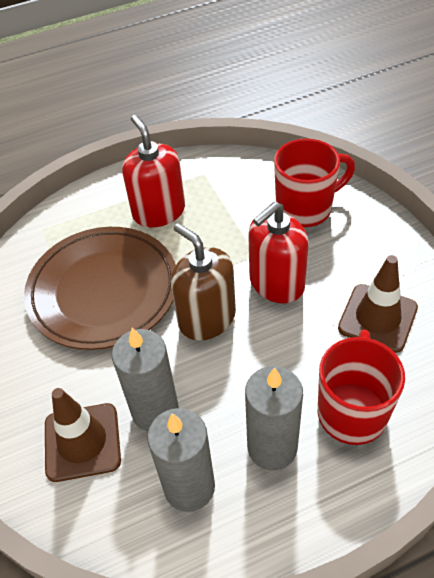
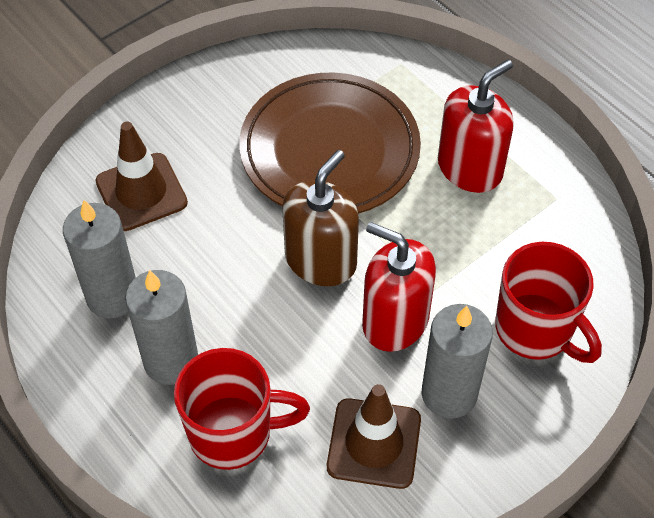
camera: 70 degrees right, 5 degrees up
(155, 410) = (190, 243): grey candle -> grey candle (449, 394)

